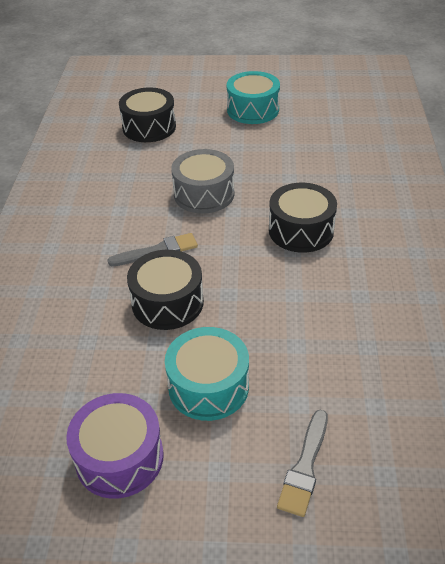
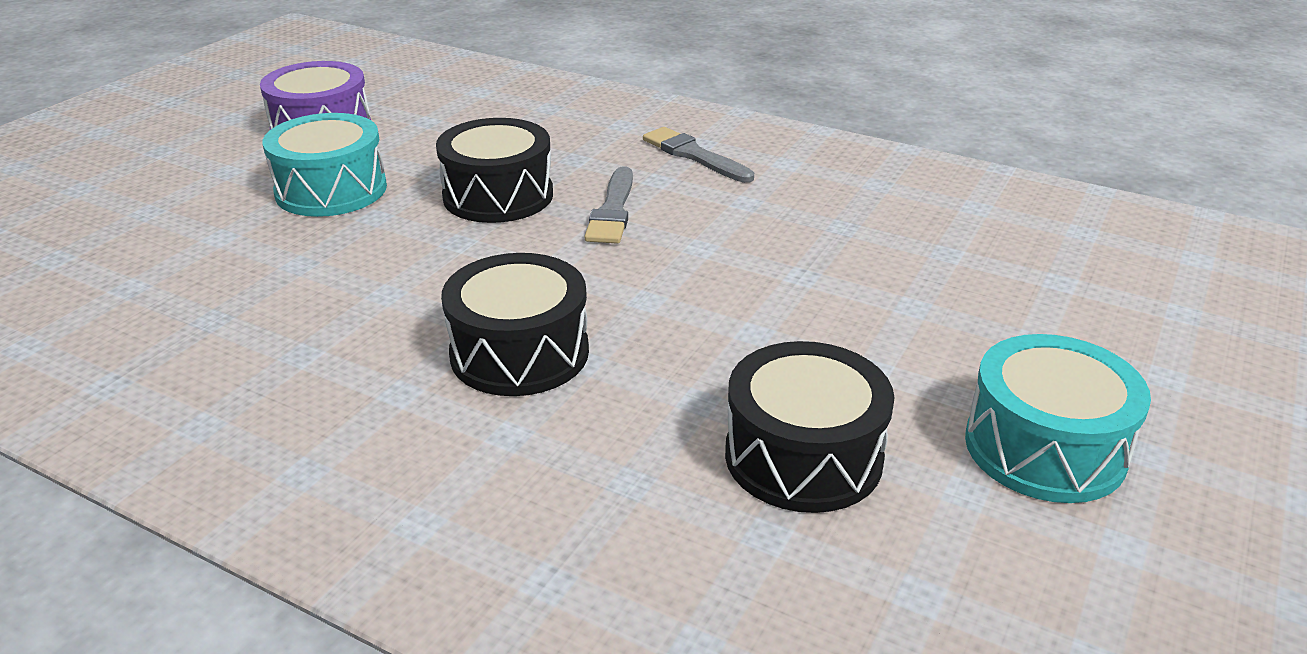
camera: 115 degrees right, 10 degrees down
(149, 127) = (1018, 282): black drum -> black drum (803, 456)
(204, 194) = (725, 284): grey drum -> none
(305, 466) = (148, 215): grey brush -> grey brush (694, 155)

